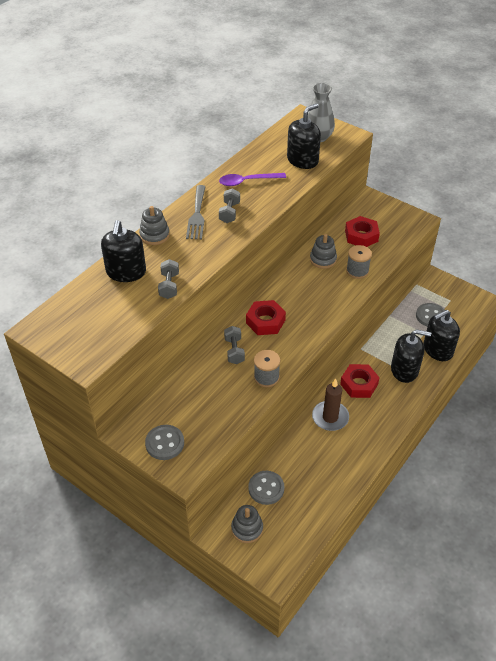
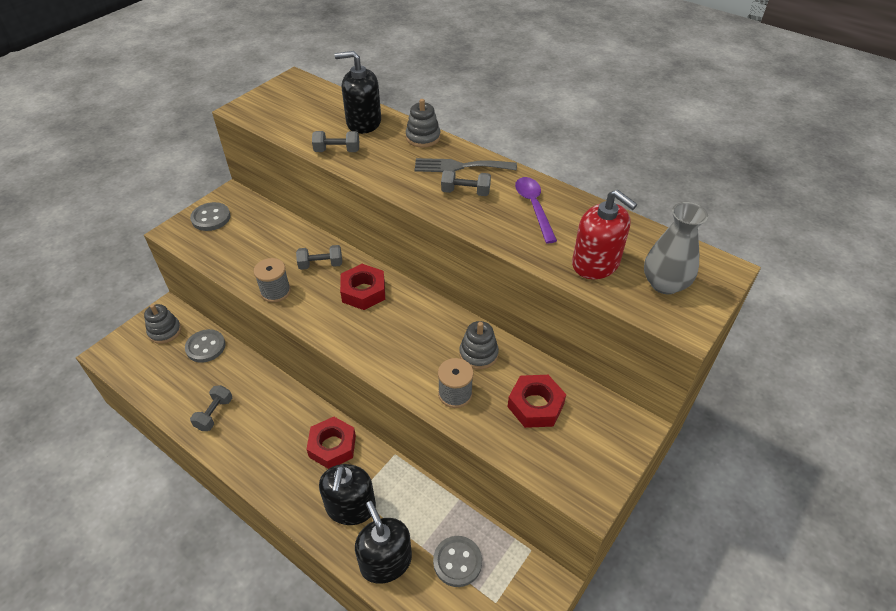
camera: 90 degrees right, 0 degrees up
(302, 160) = (595, 263): black soap dispenser -> red soap dispenser
(330, 417) = (285, 410): brown candle -> none
(338, 466) = (214, 414): none -> grey dumbbell

